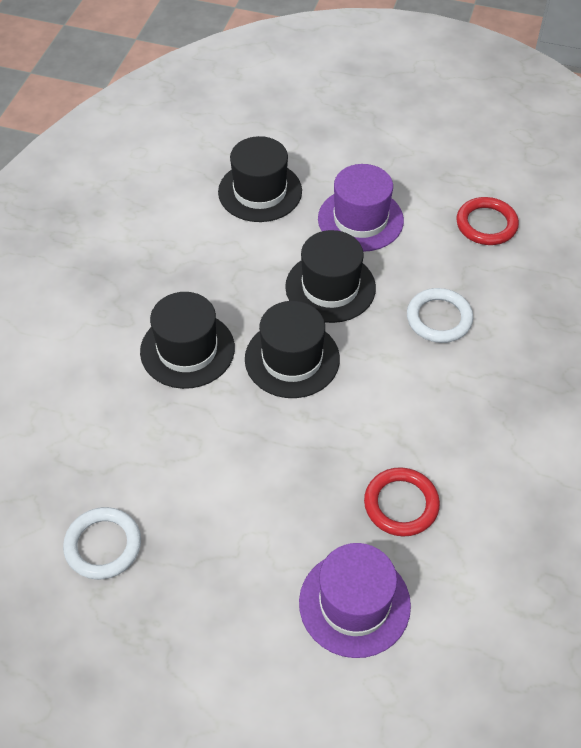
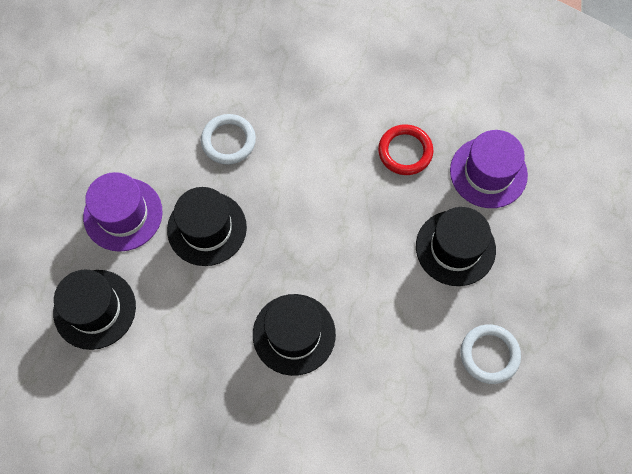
camera: 100 degrees left, 15 degrees up
(292, 359) = (289, 247): black hat -> black hat (455, 248)
(486, 224) = (118, 113): red ring -> none

